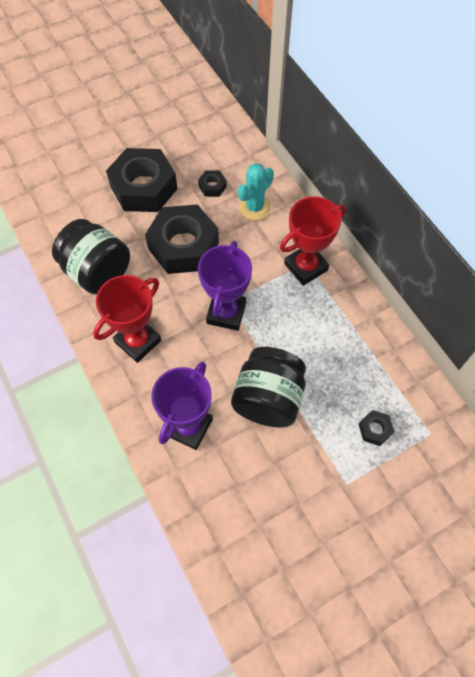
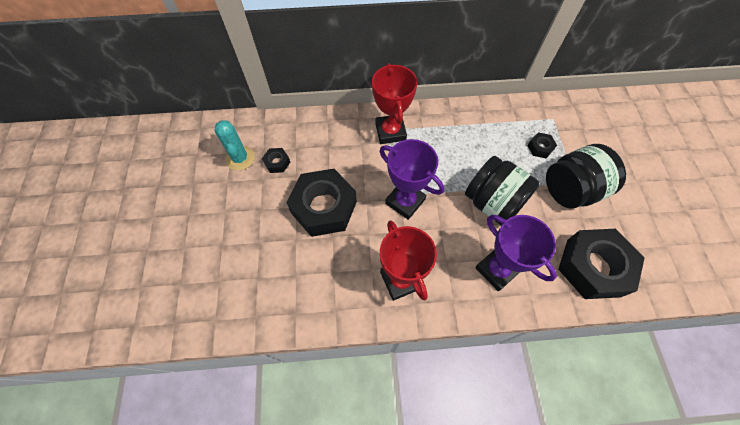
camera: 65 degrees left, 0 degrees up
(97, 272) = (311, 289): black jar -> black jar (571, 190)
(143, 187) = (243, 215): black nut -> black nut (593, 267)
(255, 207) = (317, 142): turquoise cactus -> turquoise cactus (240, 158)

